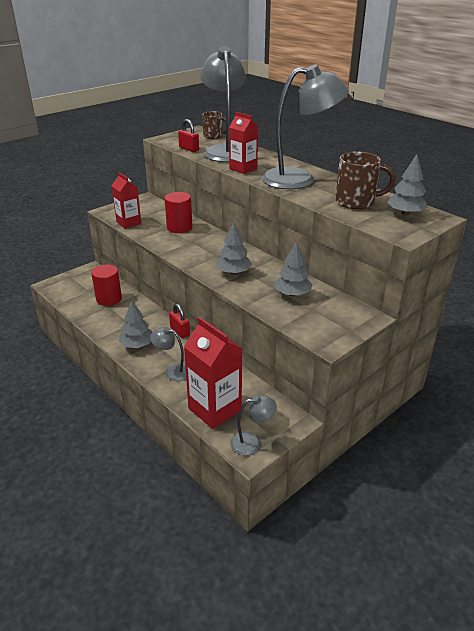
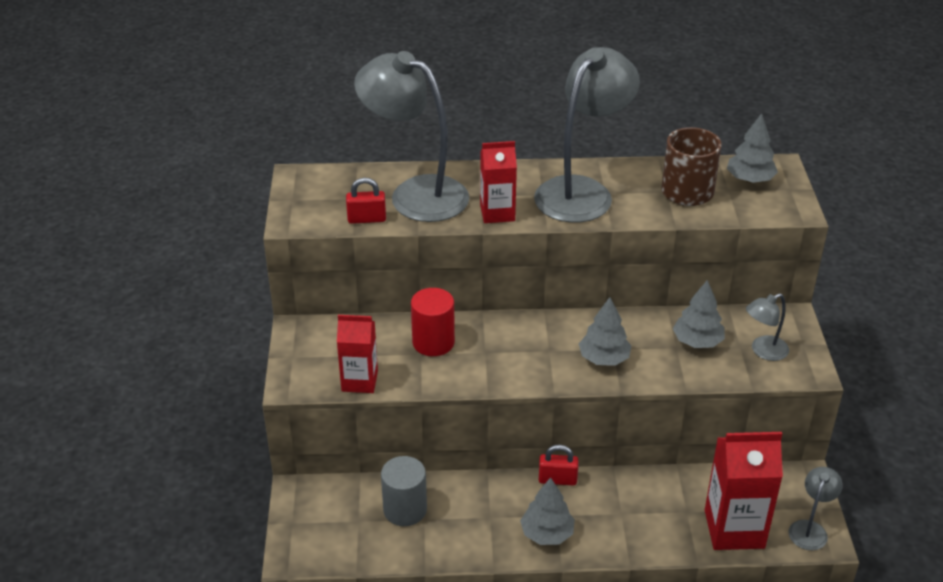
camera: 50 degrees left, 5 degrees up
(109, 299) = (405, 510): red cylinder -> grey cylinder
(173, 371) = (633, 528): grey lamp -> grey lamp (763, 351)
(213, 136) = (345, 175): brown mug -> none

